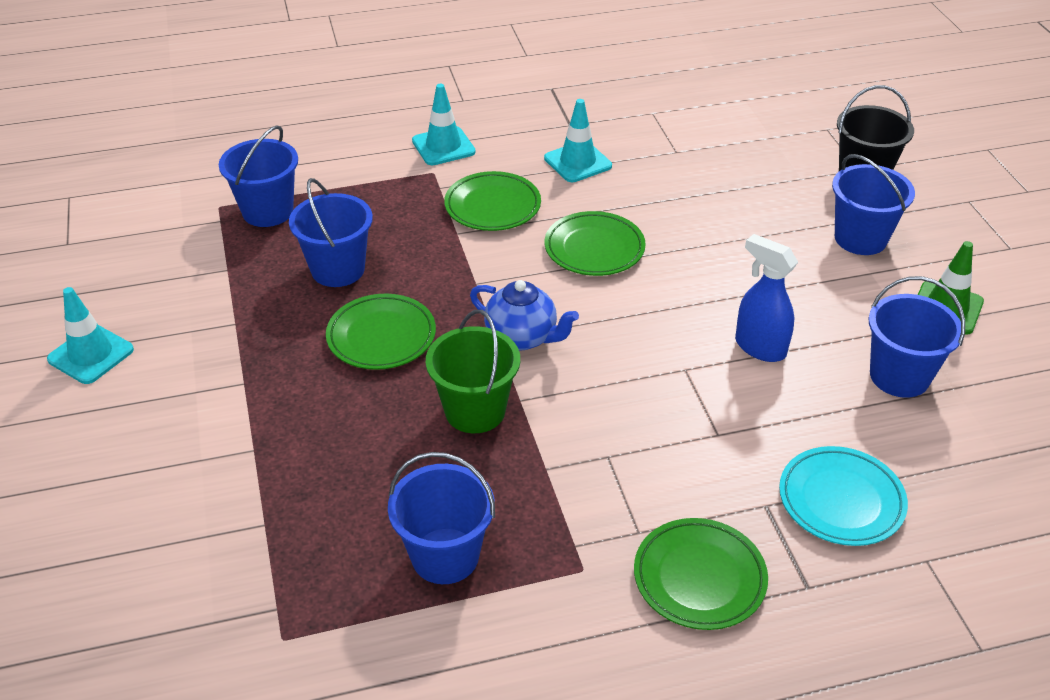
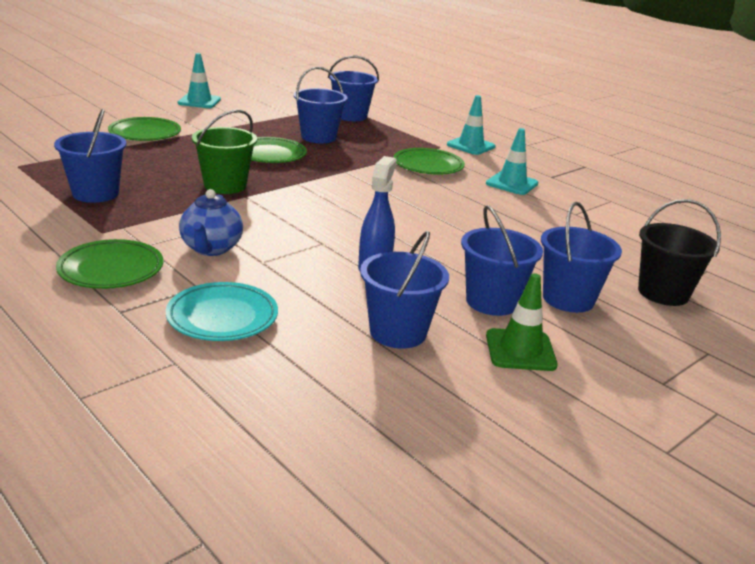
camera: 60 degrees right, 15 degrees down
(522, 337) = (306, 189): blue teapot -> blue teapot (211, 249)
(594, 248) = (422, 199): green plate -> green plate (145, 133)
(854, 290) = (492, 302): none -> blue bucket

